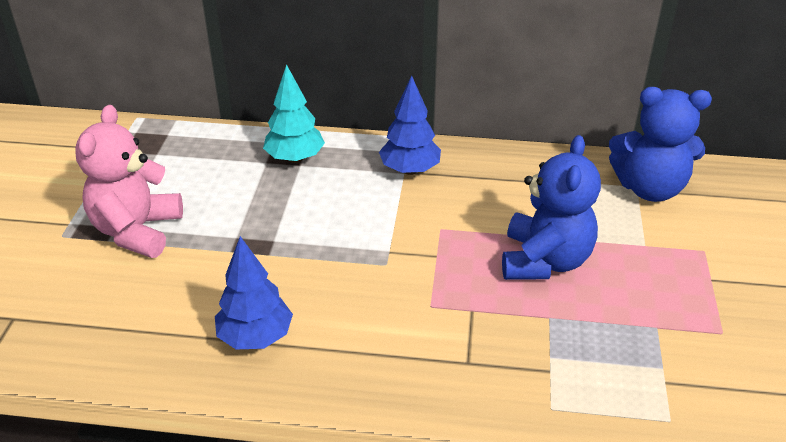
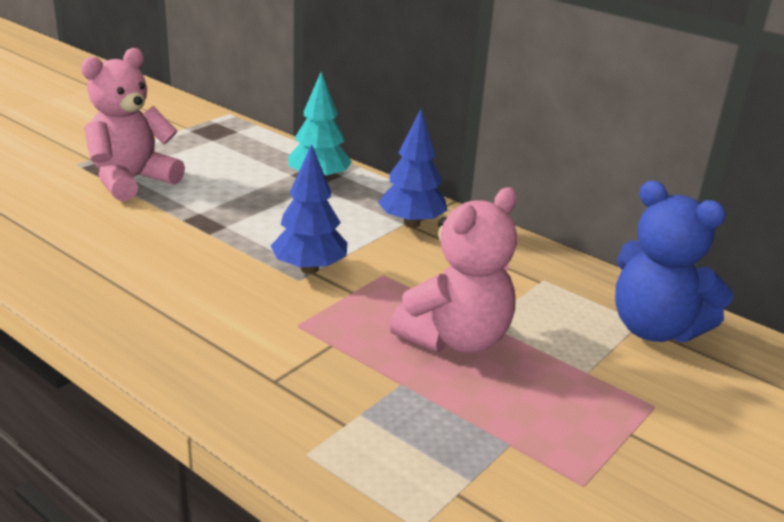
camera: 30 degrees right, 10 degrees down
(255, 337) = (123, 282): blue tree -> blue tree (309, 269)
(544, 261) = (455, 339): blue teddy bear -> pink teddy bear

